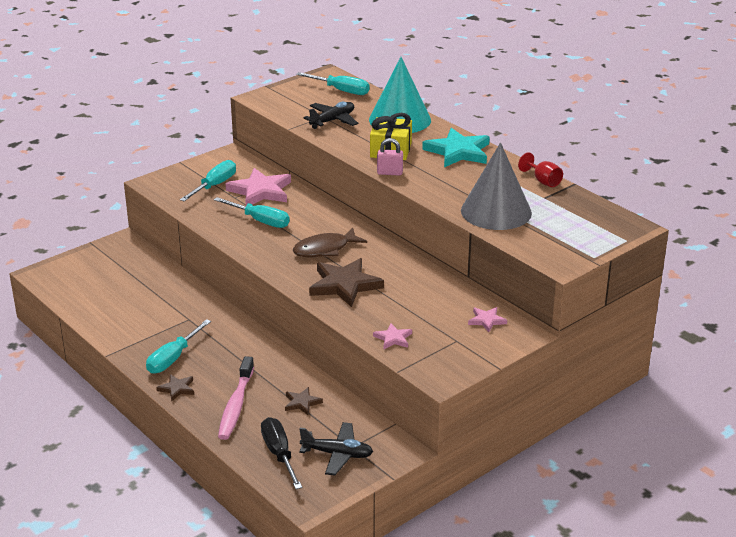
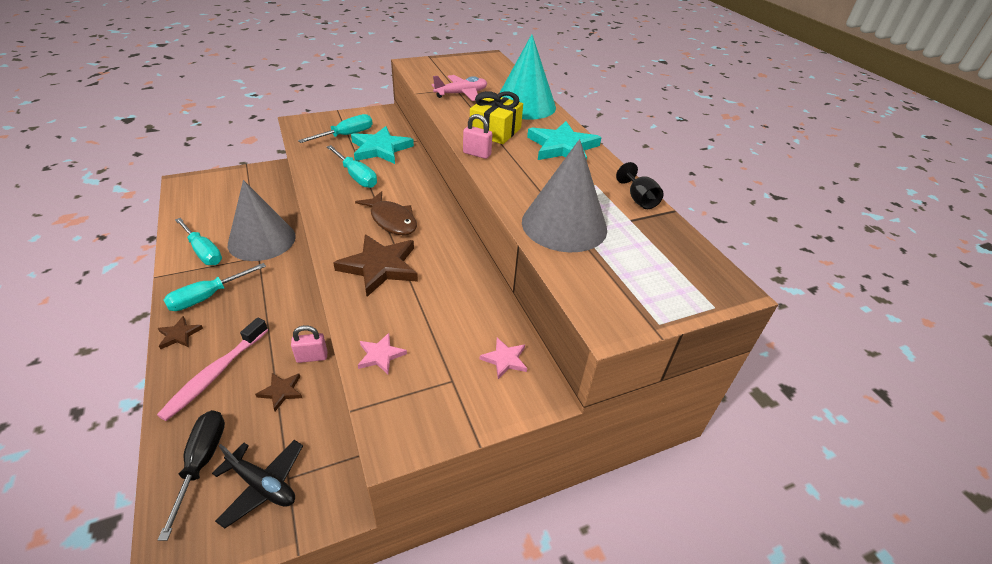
camera: 15 degrees right, 10 degrees up
(178, 305) = (262, 240): none -> grey cone
(260, 191) = (380, 149): pink star -> turquoise star
(307, 377) = (312, 357): none -> pink padlock
(325, 249) = (392, 220): brown fish -> brown fish turned 120 degrees counterclockwise
(332, 120) = (461, 94): black plane -> pink plane
(341, 91) = (490, 71): turquoise screwdriver -> turquoise screwdriver (204, 252)
(543, 181) = (638, 199): red goblet -> black goblet

